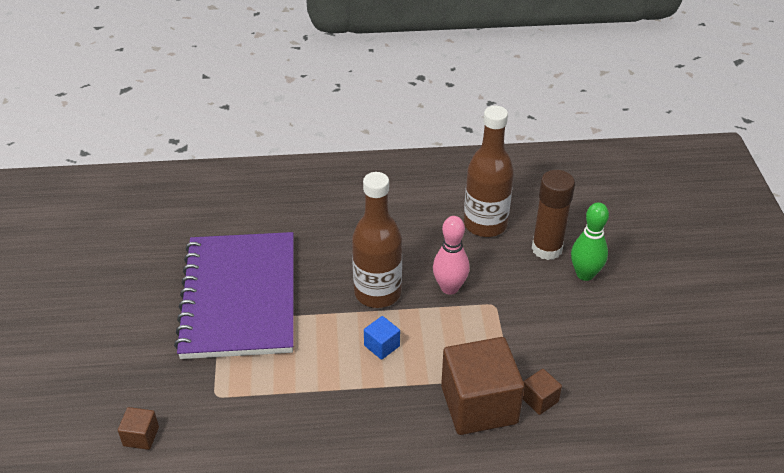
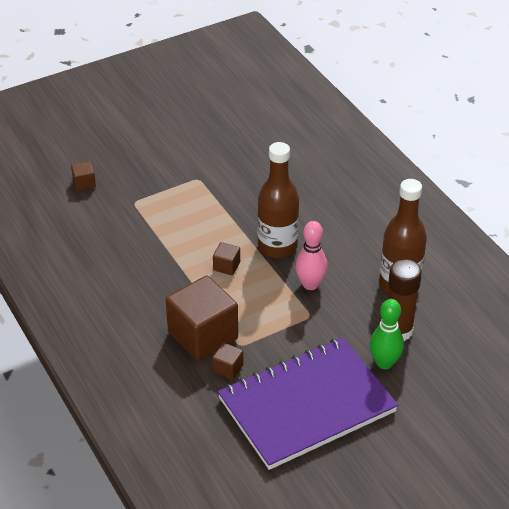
camera: 65 degrees right, 0 degrees up
(239, 297) = (225, 179): purple notebook -> purple notebook (307, 405)
(382, 346) = (226, 266): blue cube -> brown cube

